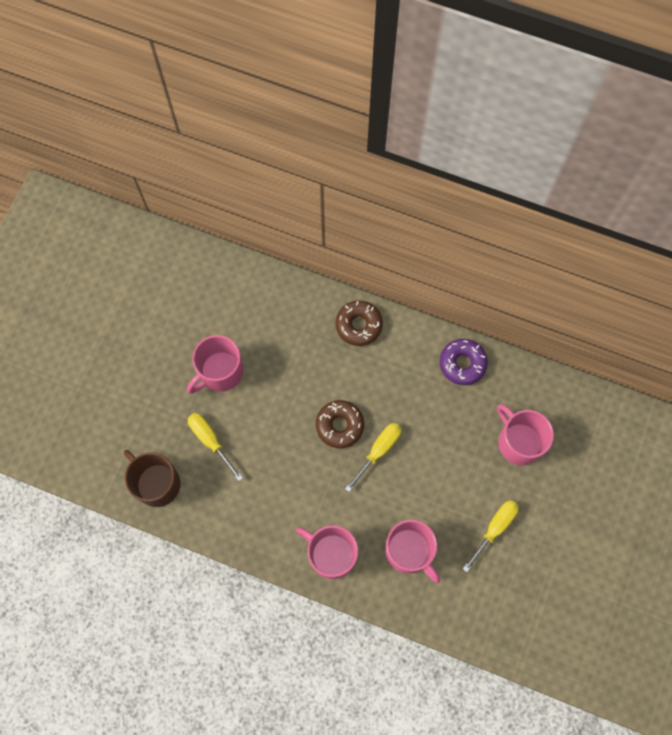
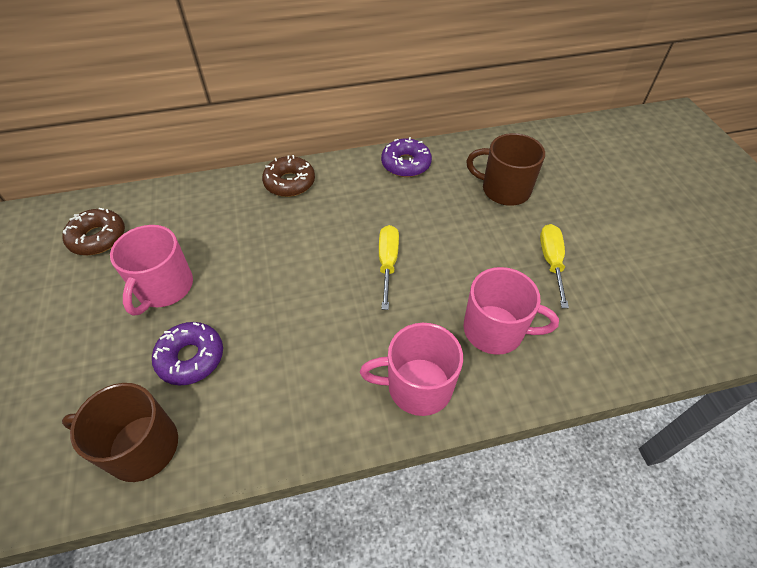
camera: 35 degrees left, 20 degrees down
(210, 441) = (191, 358): yellow screwdriver -> purple donut
(339, 425) = (331, 264): brown donut -> brown donut (98, 238)
(519, 442) = (504, 190): pink mug -> brown mug

